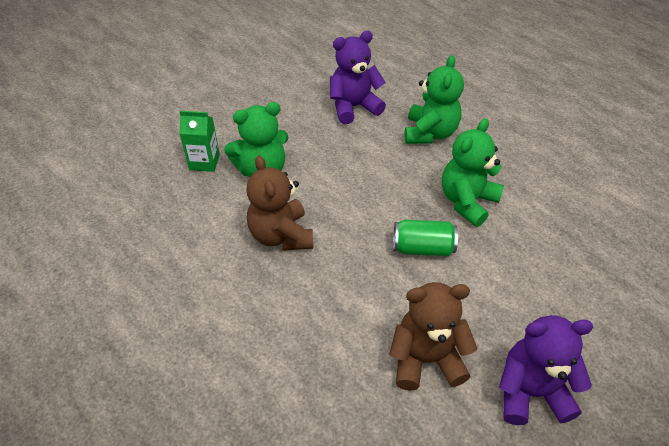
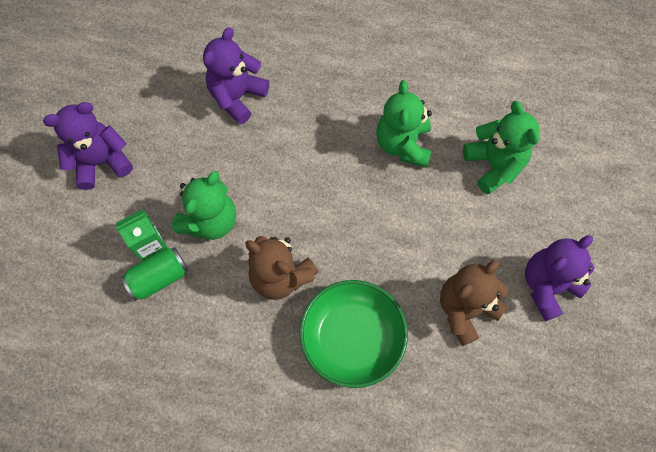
camera: 35 degrees left, 20 degrees up
(221, 98) = (101, 162): none -> purple teddy bear
(300, 316) = (352, 338): none -> green bowl
(422, 248) = (399, 213): green can -> green can (159, 278)
(430, 133) = (325, 88): green teddy bear -> green teddy bear (494, 165)

